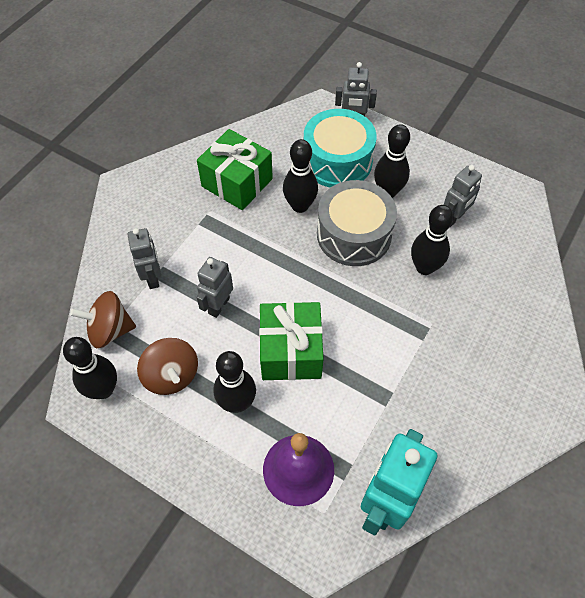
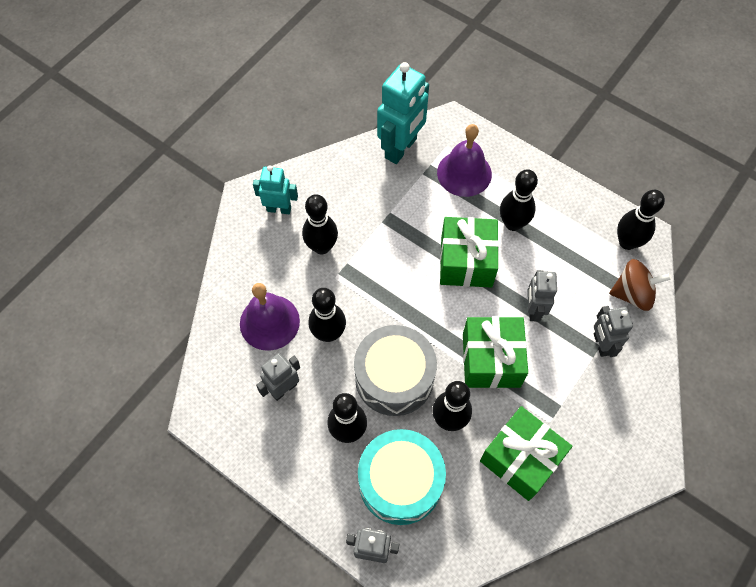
camera: 175 degrees left, 5 degrees up
(171, 375) = (570, 249): brown spinning top -> none
(218, 305) = (533, 310): grey robot -> grey robot turned 150 degrees clockwise
(263, 255) = (491, 360): none -> green gift
(455, 356) = (321, 247): none -> black bowling pin
(486, 273) = (269, 322): none -> purple bell
(518, 398) = (279, 209): none -> turquoise robot

